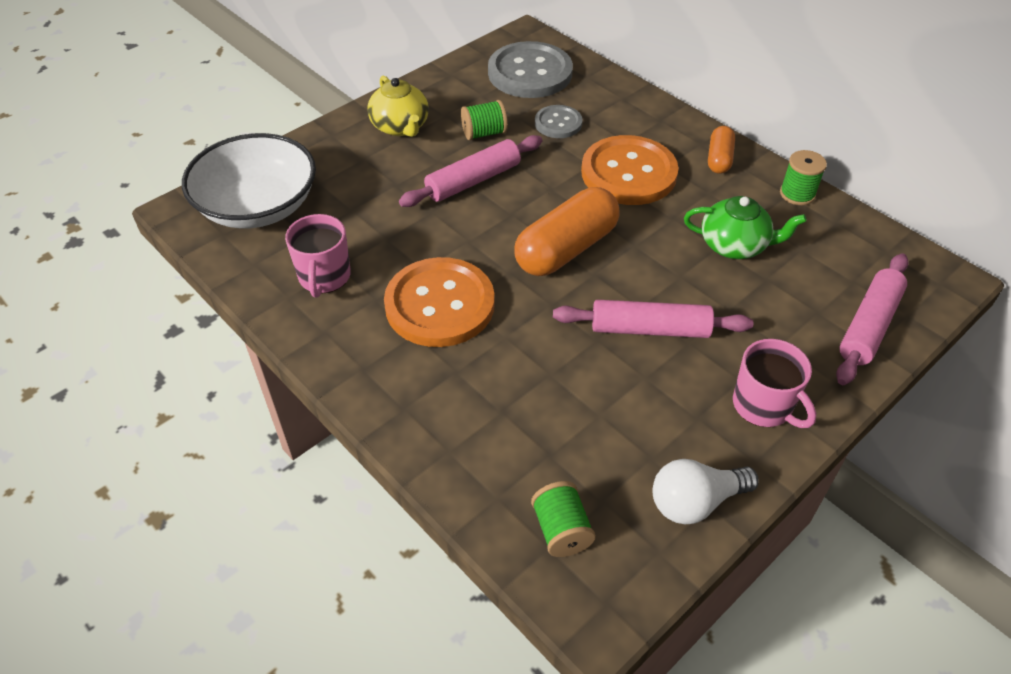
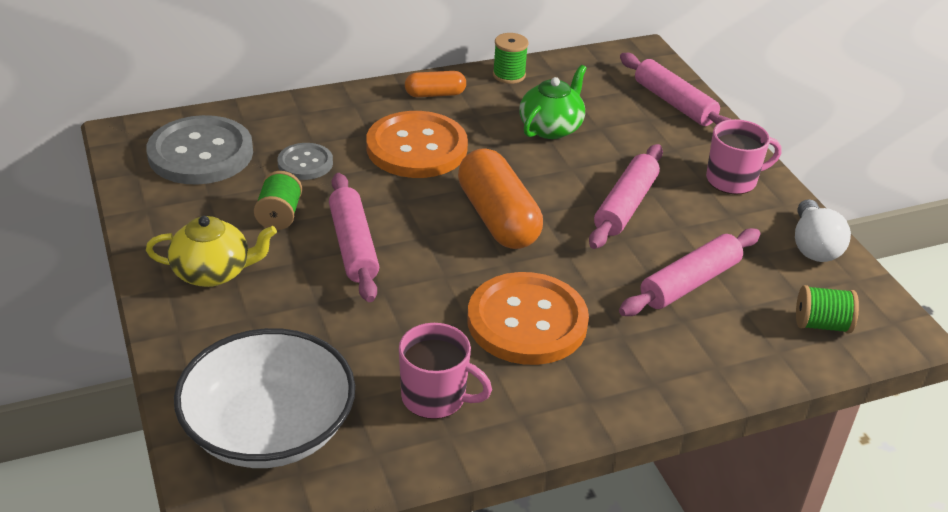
camera: 70 degrees left, 10 degrees down
(561, 404) = (689, 283): none -> pink rolling pin
(719, 159) = (435, 94): orange capsule -> orange capsule turned 45 degrees counterclockwise

